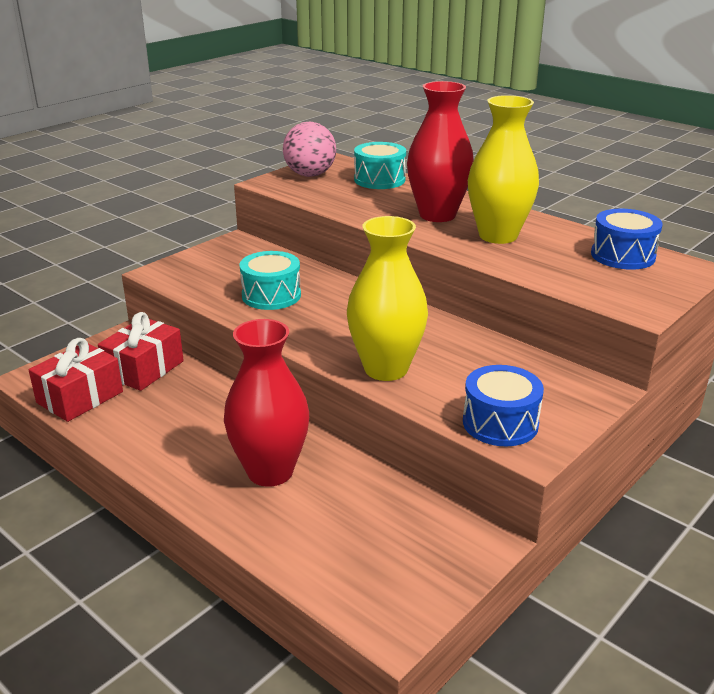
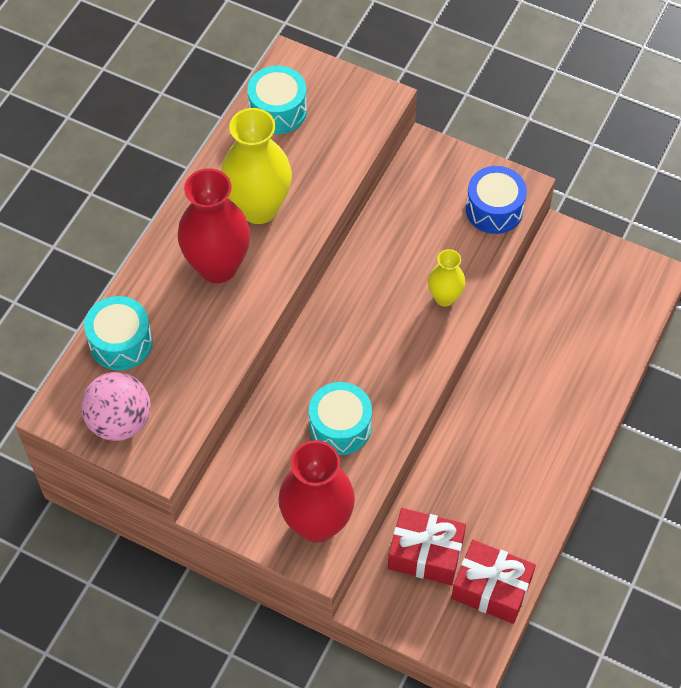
camera: 105 degrees left, 30 degrees up
(270, 471) = (538, 390): red vase -> red vase (317, 523)
(386, 369) = (444, 297): yellow vase -> yellow vase, size x0.54
(622, 255) = (278, 110): blue drum -> turquoise drum

